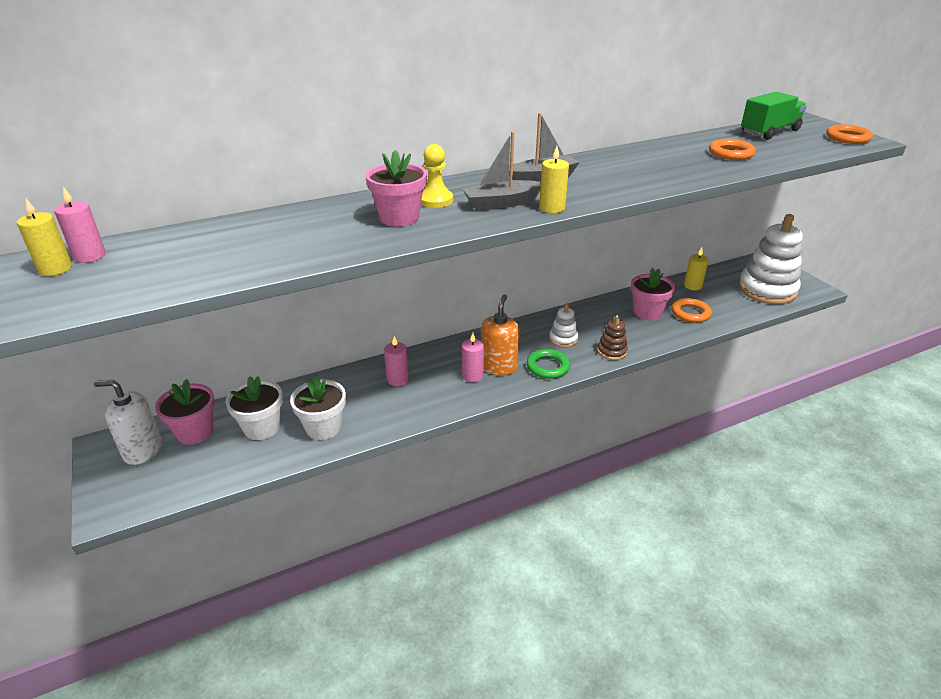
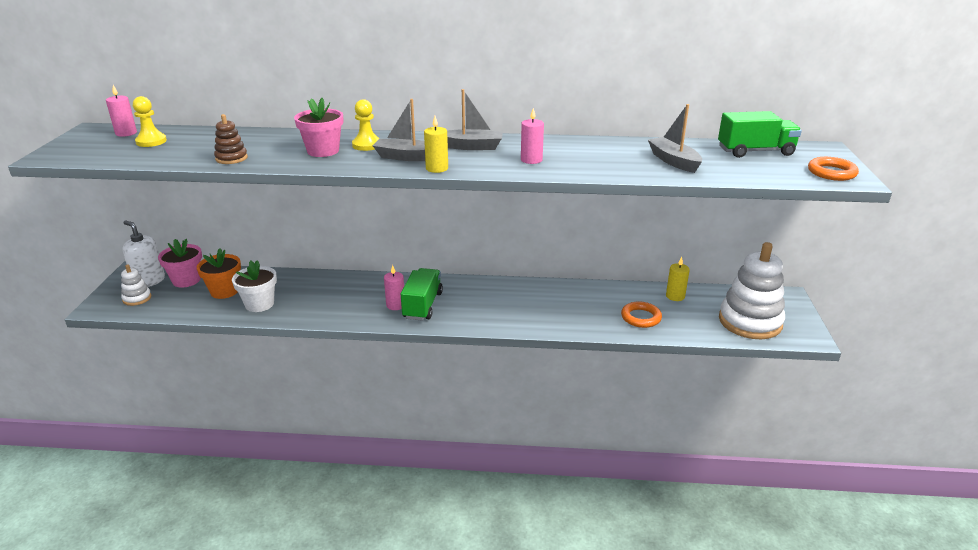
camera: 30 degrees right, 5 degrees down
(55, 269) = (101, 136): yellow candle -> none
(150, 258) = (151, 141): none -> yellow pawn
(261, 428) = (224, 291): white flower pot -> orange flower pot
(397, 379) = (341, 290): pink candle -> pink candle (531, 160)
(499, 367) = (422, 305): orange soap dispenser -> green truck
(548, 367) = (460, 318): green ring -> none
(563, 339) = (498, 302): white stacking toy -> white stacking toy (137, 298)
(611, 351) = (527, 324): brown stacking toy -> brown stacking toy (231, 158)
(647, 312) = (600, 304): pink flower pot -> none
(730, 153) = (673, 161): orange ring -> grey boat

